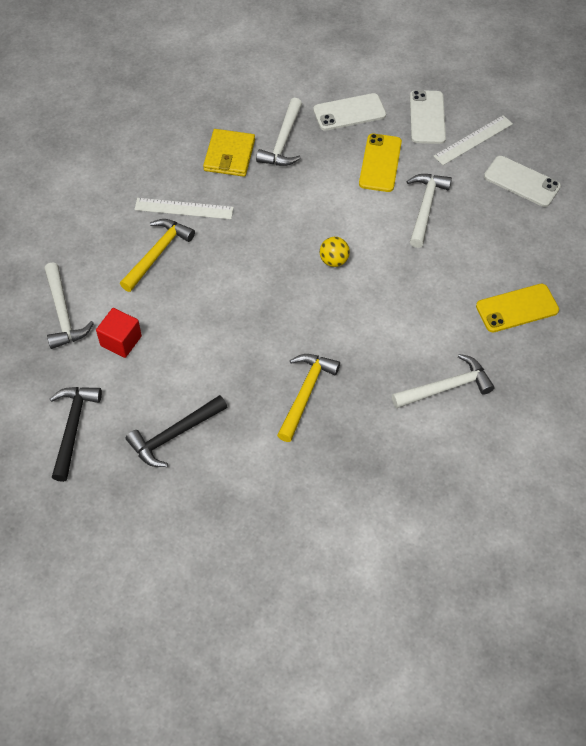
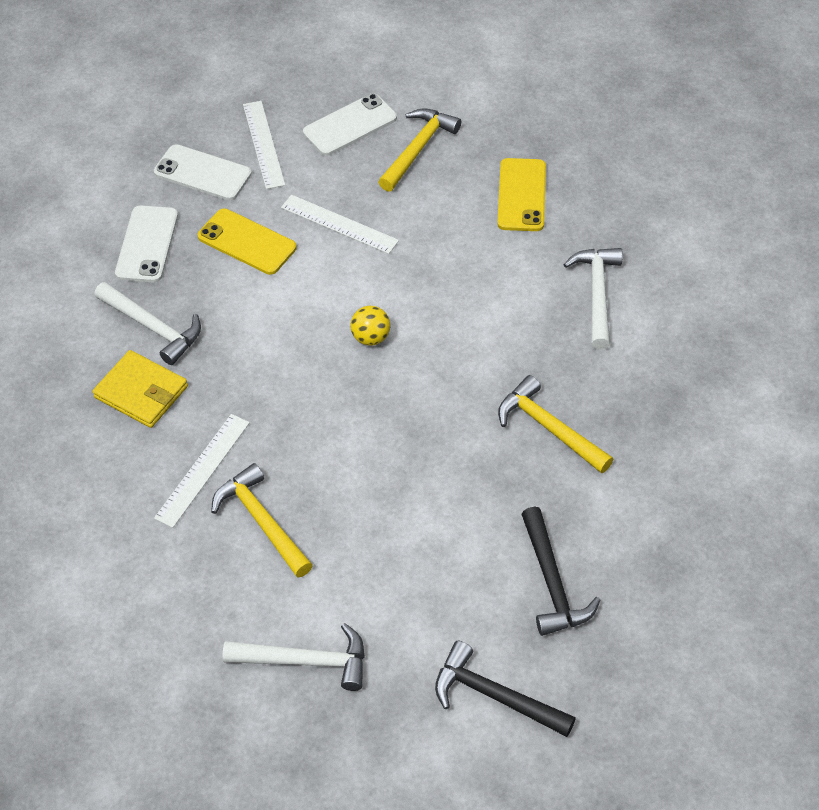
camera: 65 degrees left, 5 degrees down
(121, 341) = (383, 603): red cube -> none
(425, 208) = (339, 224): white hammer -> white ruler
(523, 229) = (418, 149): none -> yellow hammer

